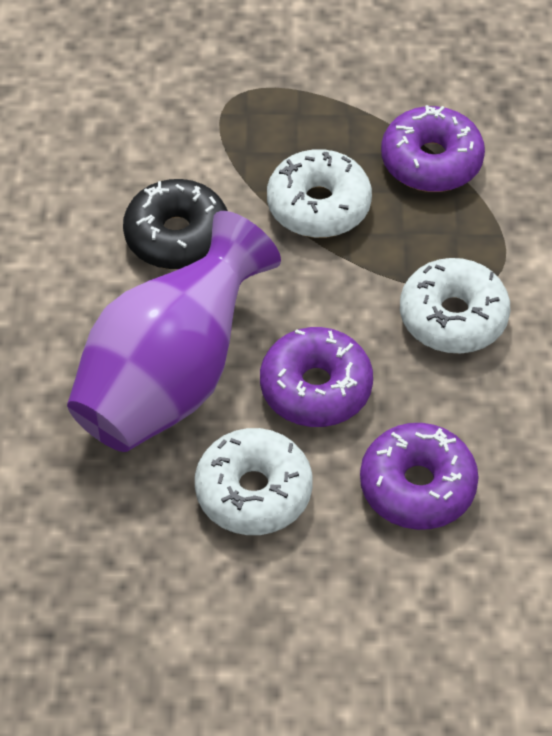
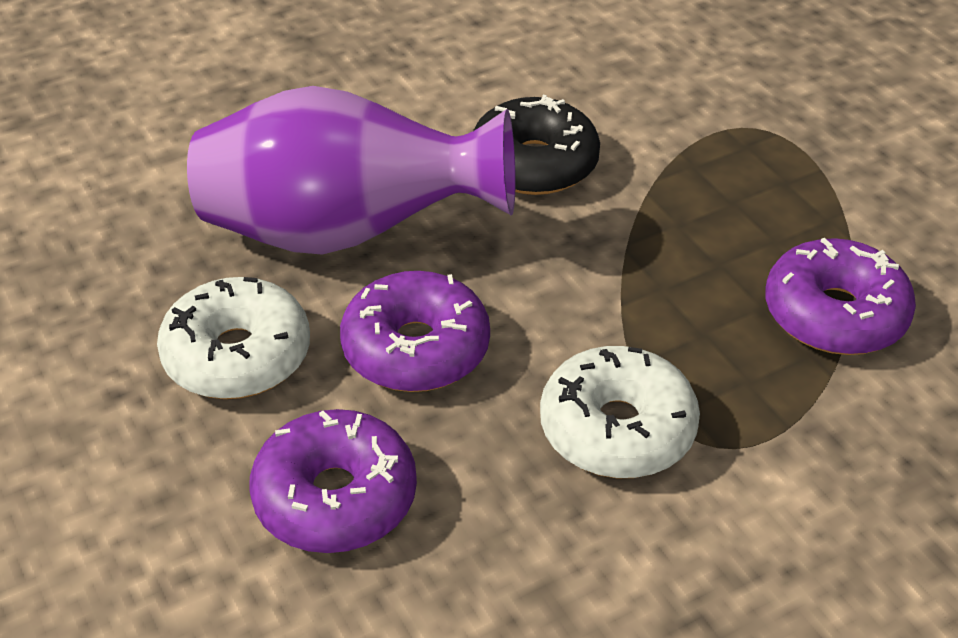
camera: 60 degrees right, 10 degrees down
(318, 205) = (674, 248): white donut -> none

